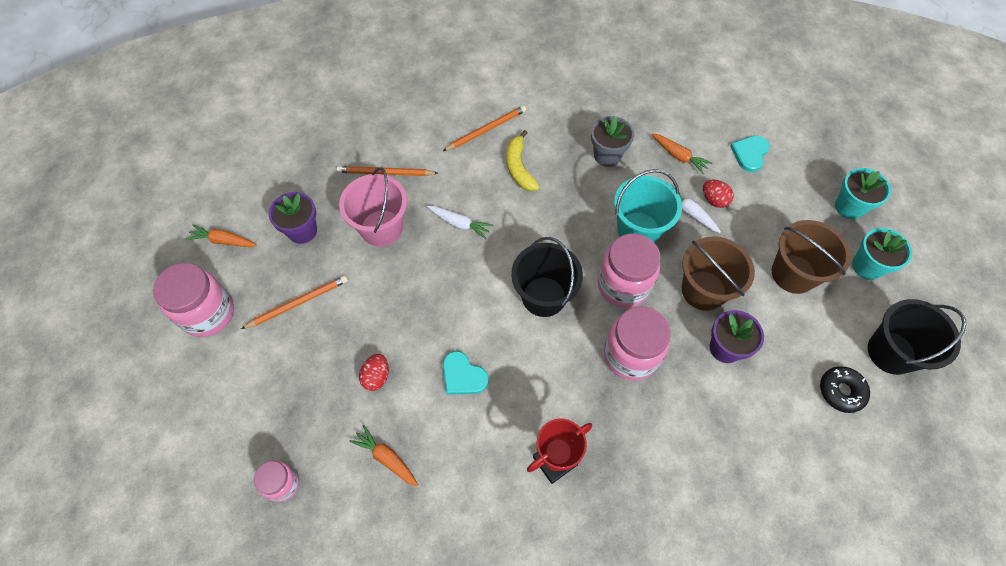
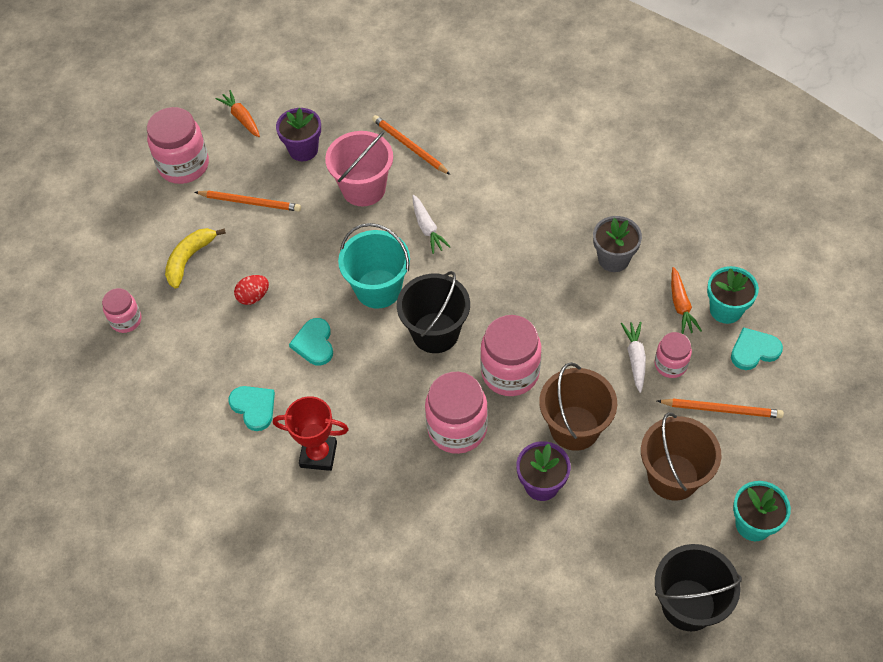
camera: 45 degrees right, 5 degrees down
(386, 458) = (206, 357): orange carrot -> none
(467, 466) = (254, 407): none -> turquoise heart
(486, 130) = (529, 165): orange pencil -> orange pencil (721, 409)
(519, 167) = (524, 216): yellow banana -> yellow banana (189, 259)
(638, 230) = (572, 339): turquoise bucket -> turquoise bucket (378, 289)
(714, 200) = (670, 364): red egg -> pink jar
(841, 391) = (604, 595): black donut -> none
(849, 207) = (799, 465): turquoise flower pot -> turquoise flower pot (726, 310)

